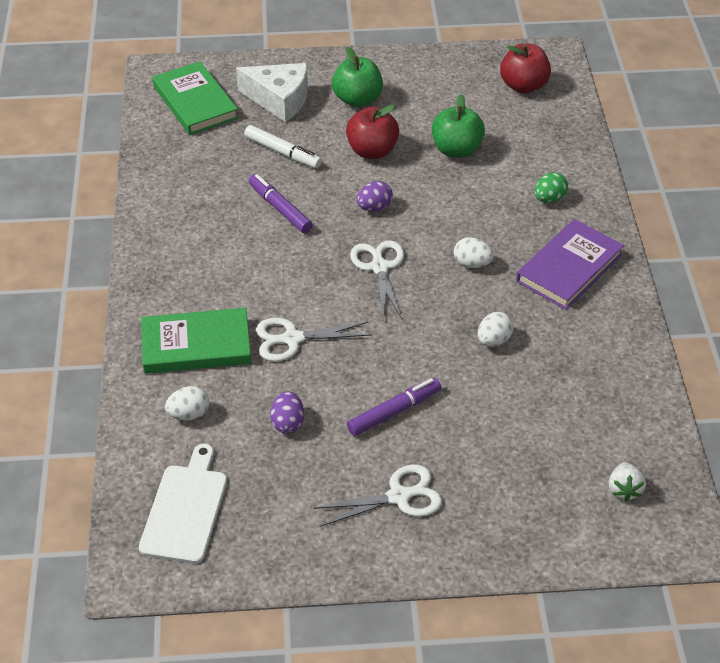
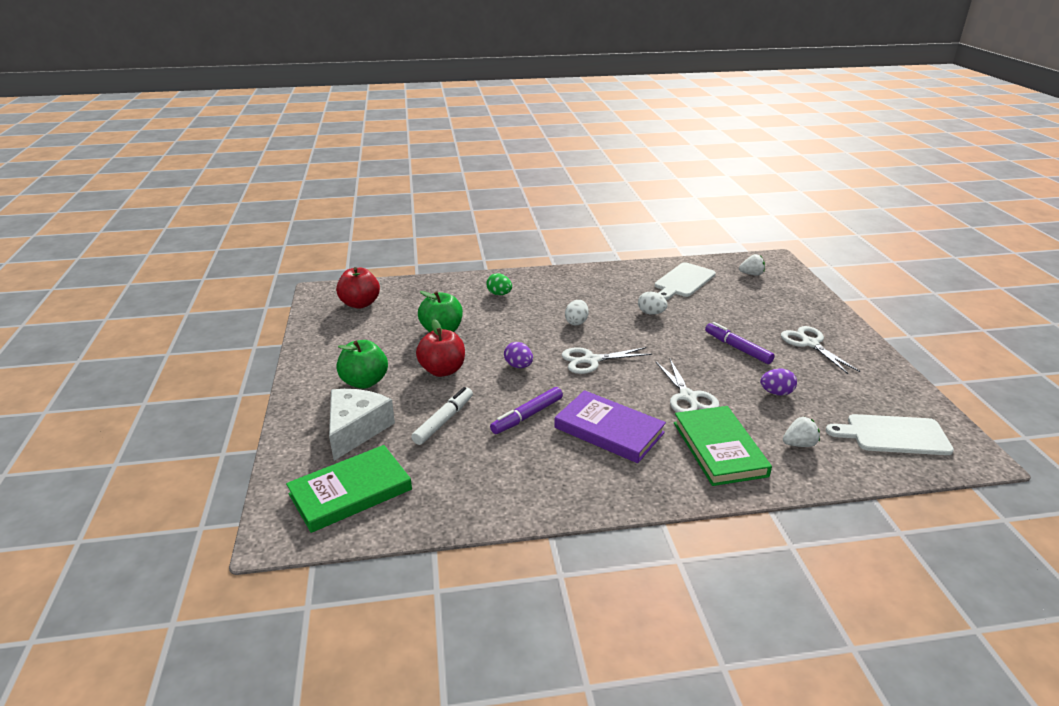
camera: 95 degrees left, 15 degrees down
(189, 414) = (799, 444): white egg -> white strawberry
(569, 268) = (571, 288): purple book -> purple book (609, 430)
(594, 395) = (683, 281): none -> white cutting board

